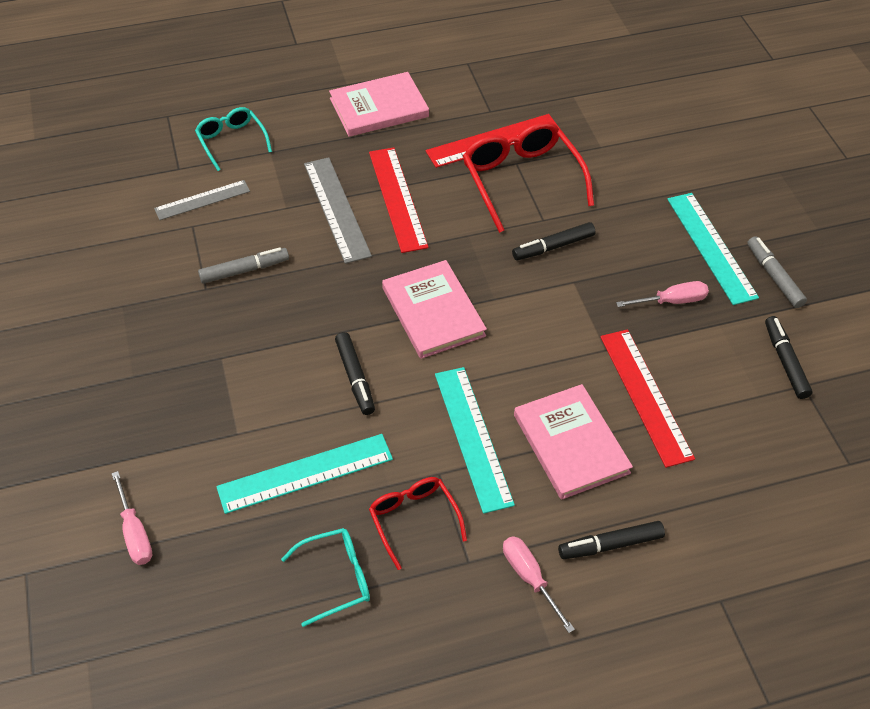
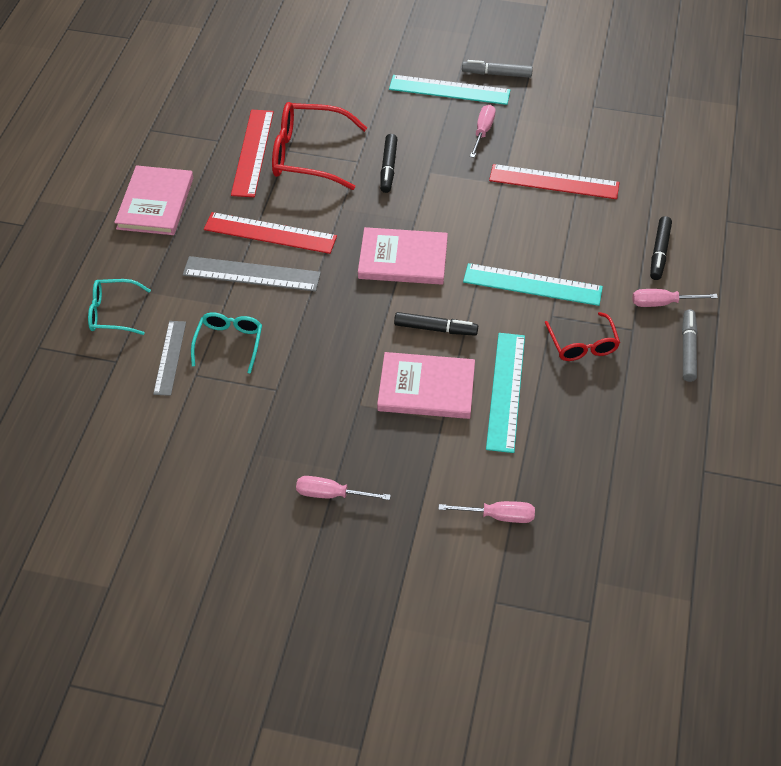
camera: 60 degrees left, 0 degrees up
(100, 383) = (331, 494): none -> pink screwdriver
(244, 270) = (275, 357): grey marker -> grey marker (688, 350)
(336, 578) = (606, 406): turquoise glasses -> turquoise glasses (229, 343)
(413, 520) = (582, 345): red glasses -> red glasses turned 105 degrees counterclockwise
(571, 444) = (569, 236): pink book -> pink book (426, 388)
(785, 362) = (570, 104): black marker -> none

